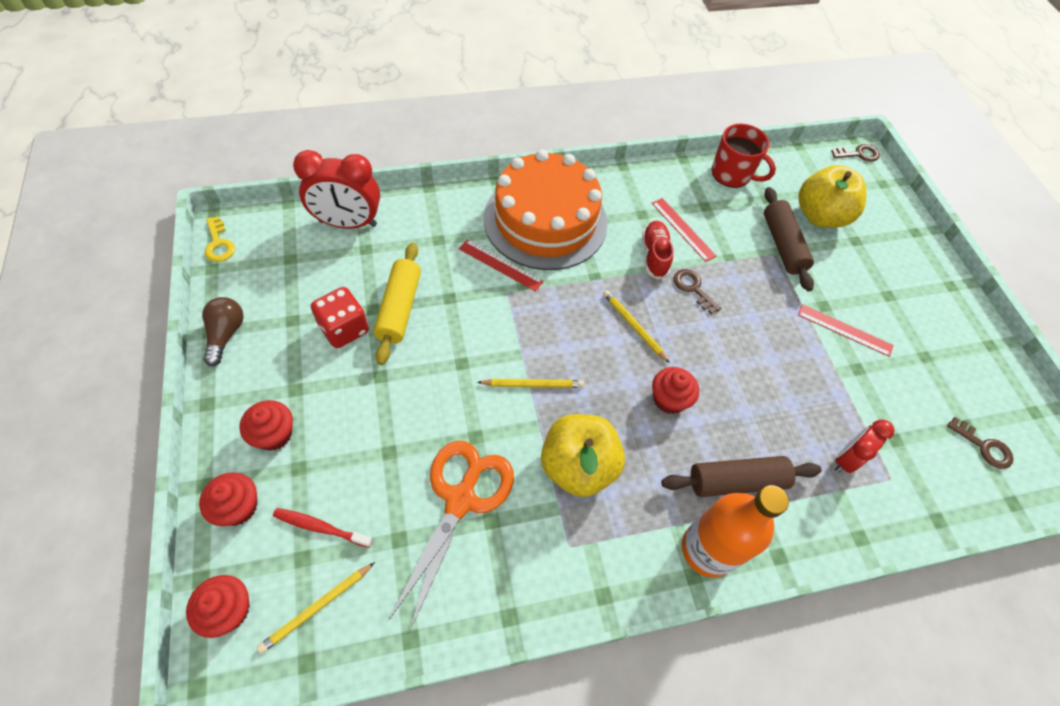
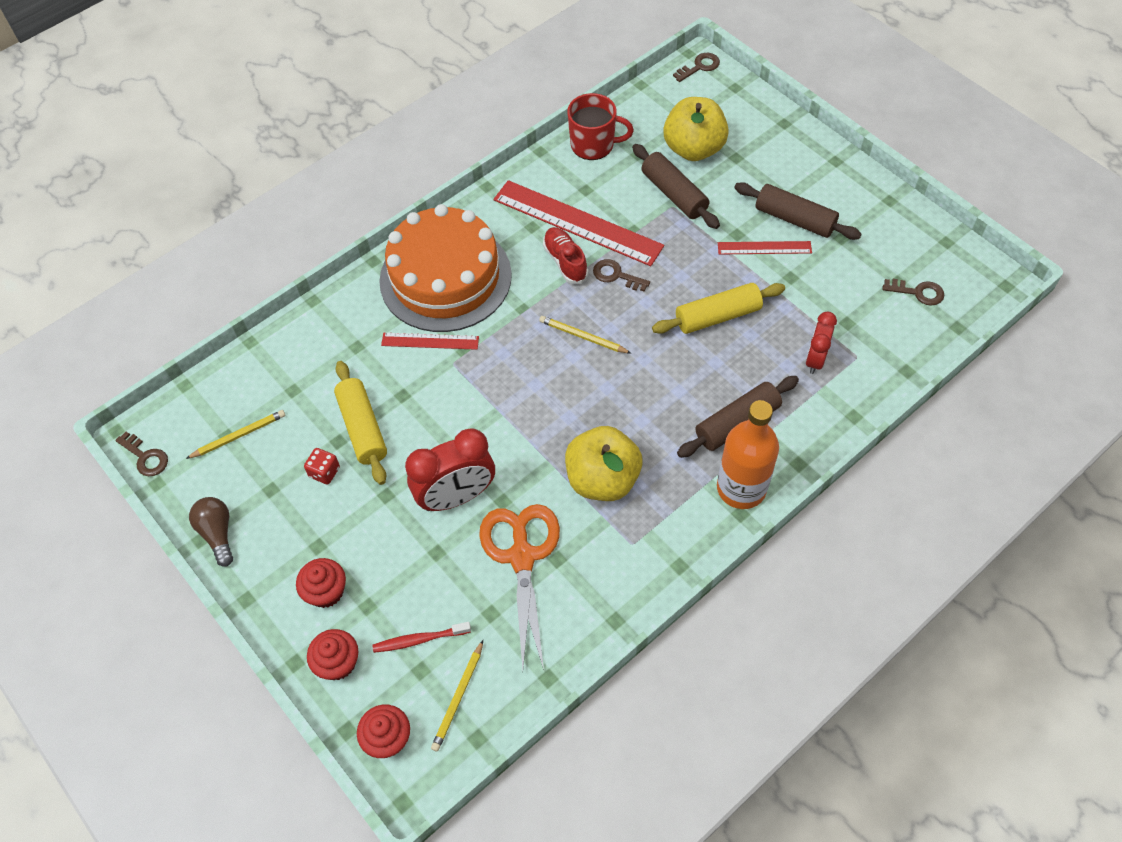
camera: 20 degrees left, 0 degrees up
(219, 244) = (146, 457): yellow key -> brown key
(344, 329) = (324, 472): red dice -> red dice, size x0.61
(348, 223) = (258, 374): red clock -> red clock (456, 496)
(532, 384) = (524, 432): yellow pencil -> yellow pencil (238, 435)
(669, 399) = (647, 385): red cupcake -> none
(683, 229) = (577, 223): red ruler -> red ruler, size x1.97
(768, 370) = (717, 316): none -> yellow rolling pin
(886, 318) = (794, 219): none -> brown rolling pin

